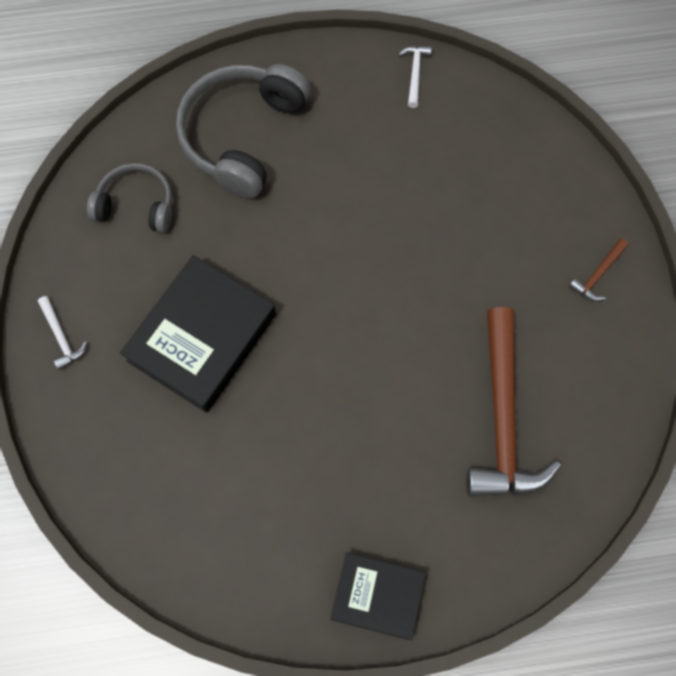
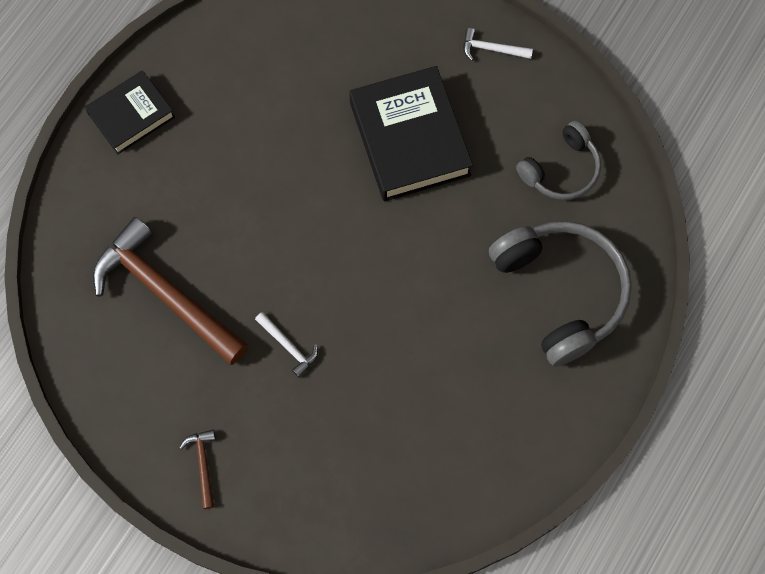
camera: 130 degrees right, 0 degrees up
(414, 74) = (506, 480): white hammer -> white hammer (288, 346)

